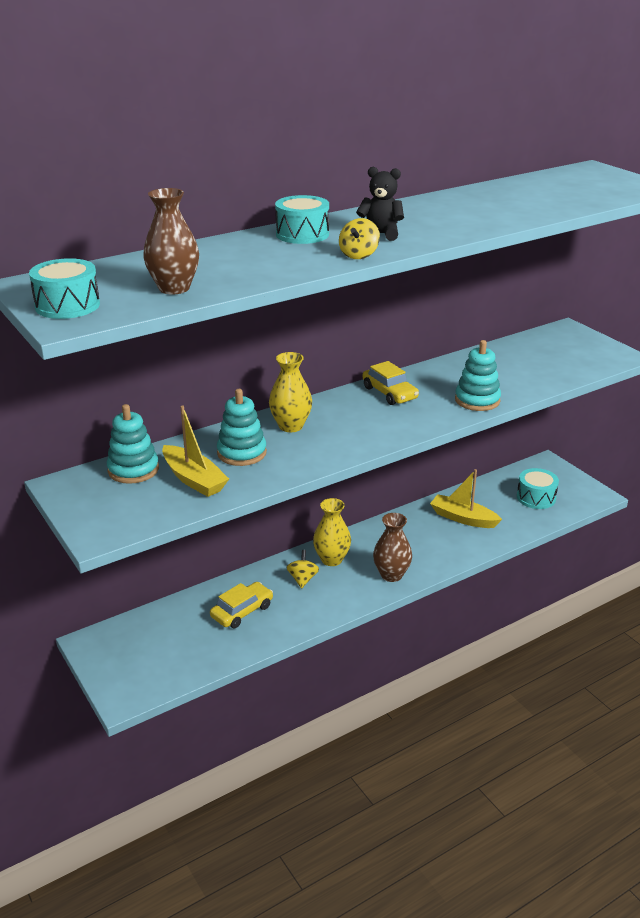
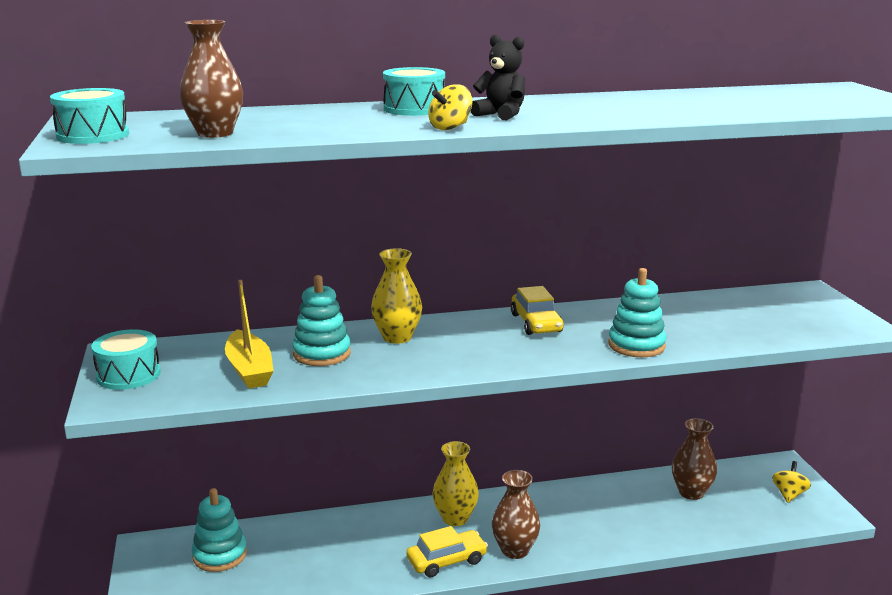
camera: 20 degrees right, 10 degrees down
(133, 470) = (198, 351): turquoise stacking toy -> turquoise stacking toy (220, 555)
(242, 611) = (321, 551): yellow car -> yellow car (447, 561)
(302, 579) = (409, 532): yellow spinning top -> yellow spinning top (789, 494)
(463, 518) = (639, 506): yellow boat -> none
(494, 499) = (691, 492): none -> brown vase
(536, 497) = (747, 501): turquoise drum -> turquoise drum (128, 375)

